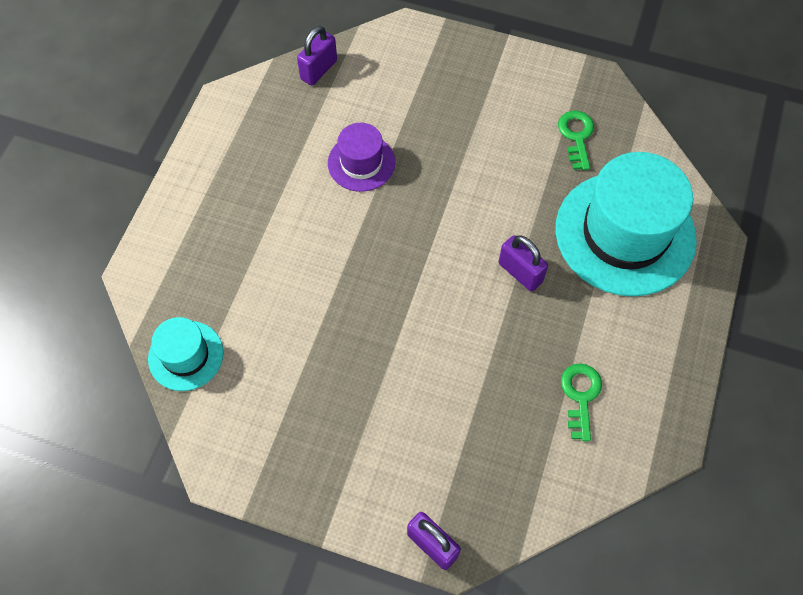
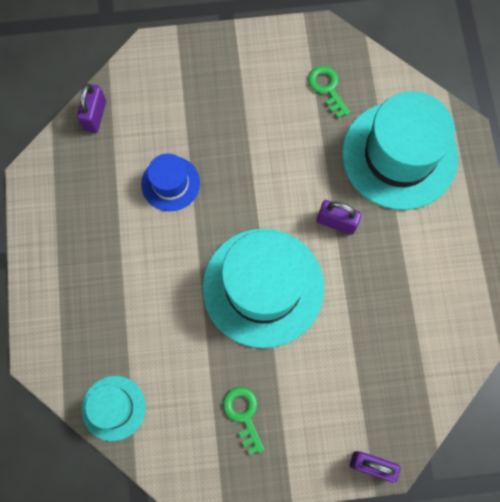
camera: 25 degrees left, 10 degrees up
(361, 163) = (170, 183): purple hat -> blue hat
(406, 304) = (263, 287): none -> turquoise hat
(580, 395) = (424, 301): green key -> green key (243, 414)

